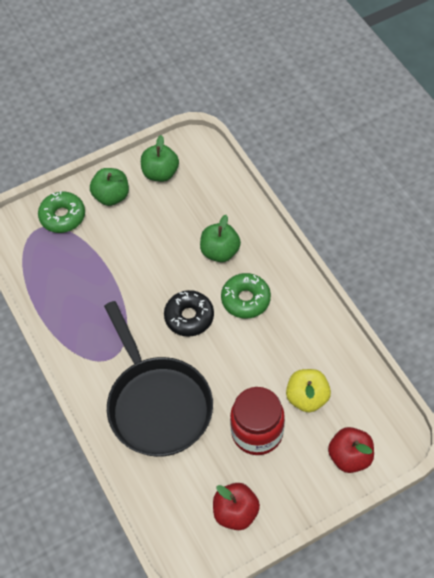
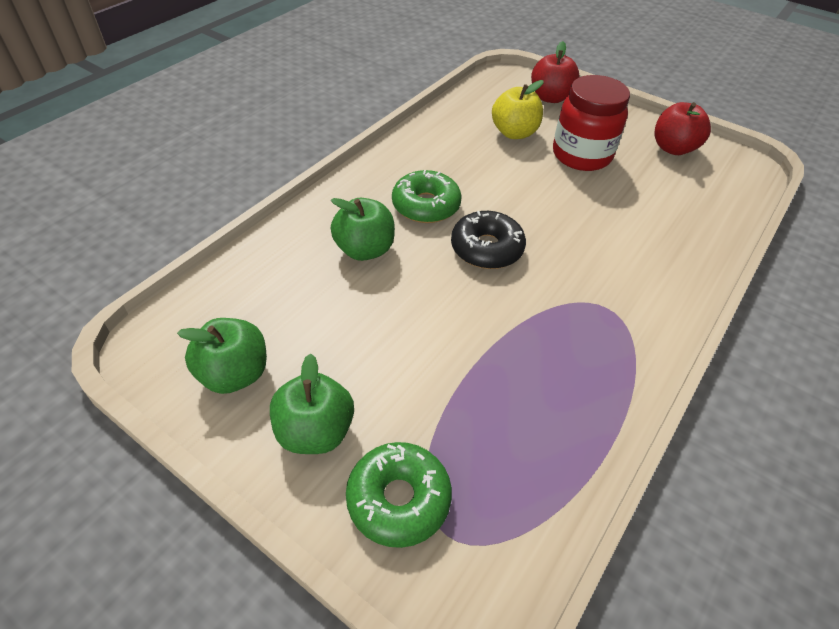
camera: 120 degrees left, 10 degrees down
(157, 404) = (625, 239): black pan -> none

